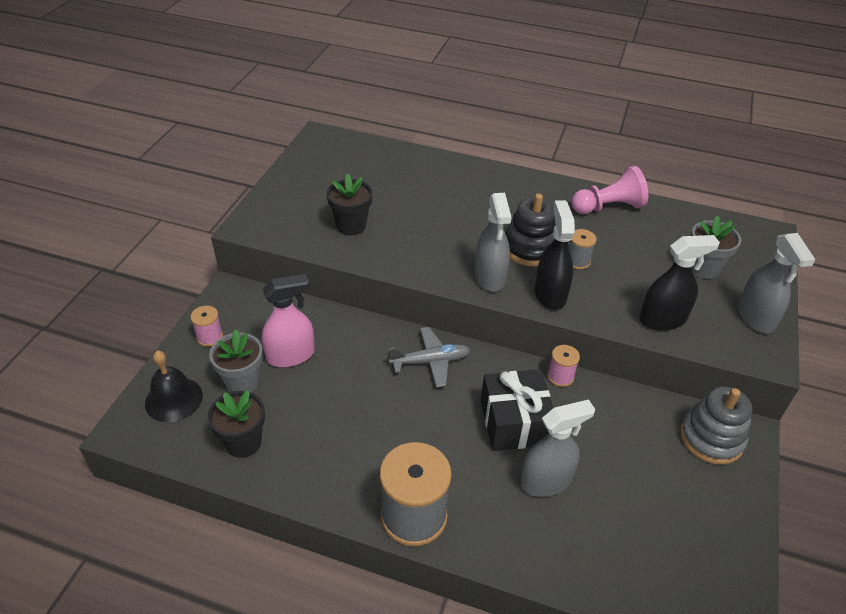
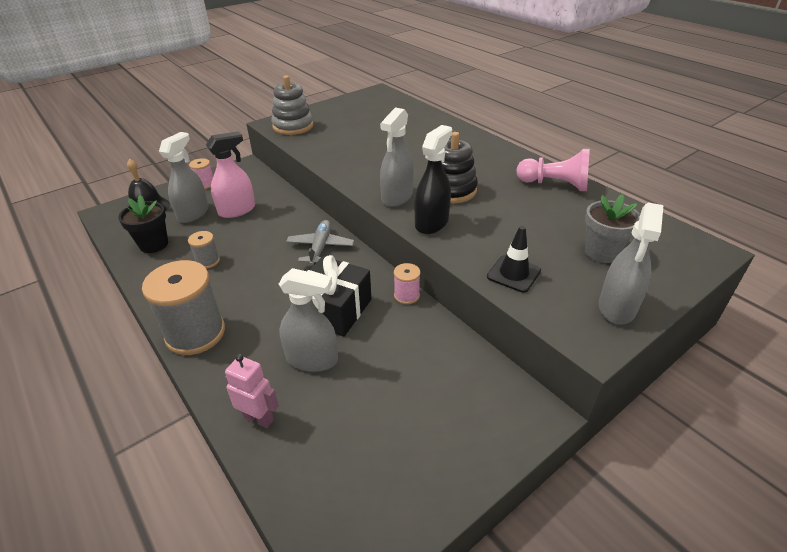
camera: 35 degrees right, 5 degrees down
(242, 382) = (193, 213): grey flower pot -> grey spray bottle
(291, 355) = (237, 210): pink spray bottle -> pink spray bottle turned 45 degrees counterclockwise
(351, 226) = (336, 140): black flower pot -> none
(431, 361) = (320, 247): grey plane -> grey plane turned 105 degrees counterclockwise
(560, 559) = (259, 418): none -> pink robot
(577, 261) = (483, 210): grey spool -> grey spool (207, 261)
(662, 319) = (513, 274): black spray bottle -> black traffic cone
(711, 438) = (494, 400): grey stacking toy -> grey stacking toy (293, 126)

